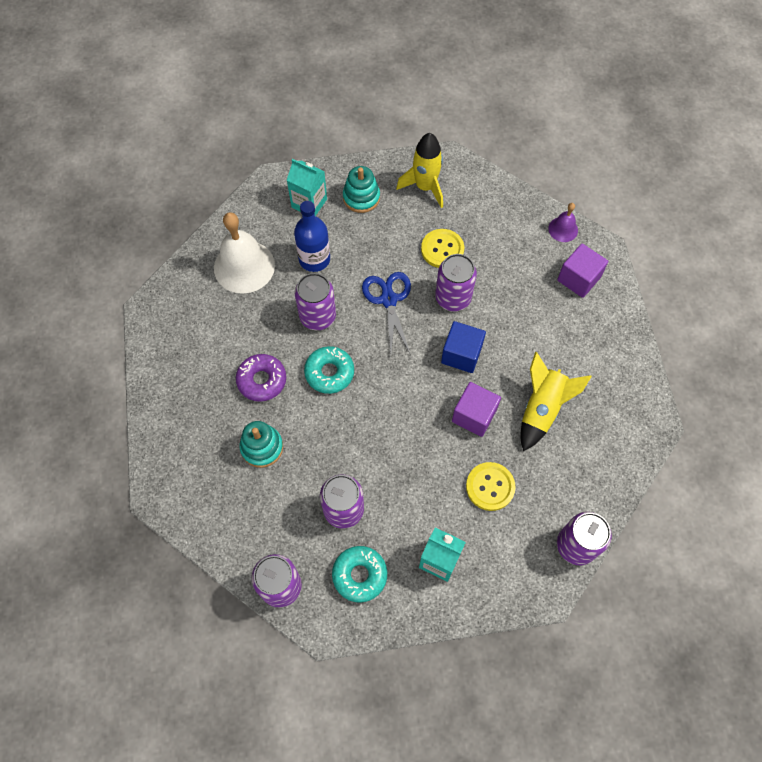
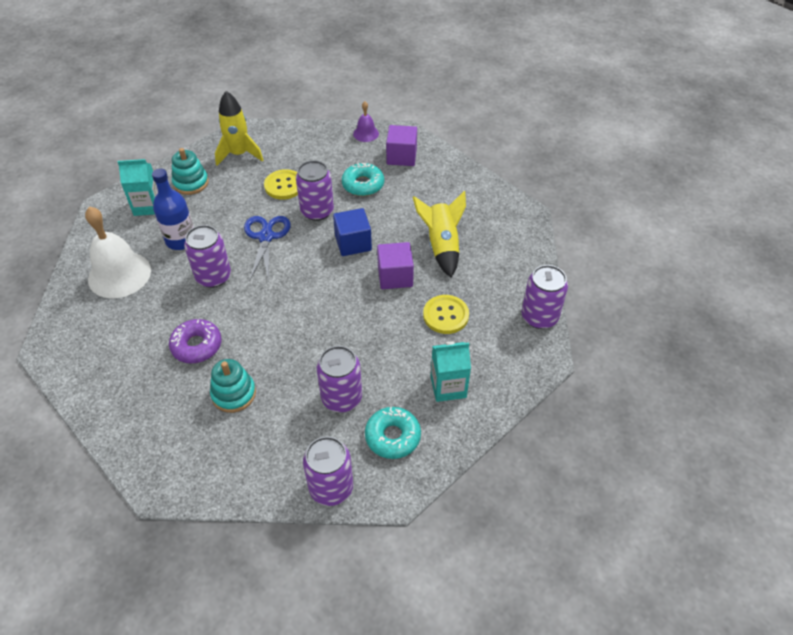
camera: 35 degrees left, 15 degrees down
(329, 373) = (254, 309): turquoise donut -> turquoise donut (363, 185)
(388, 300) = (266, 237): blue scissors -> blue scissors turned 45 degrees clockwise

